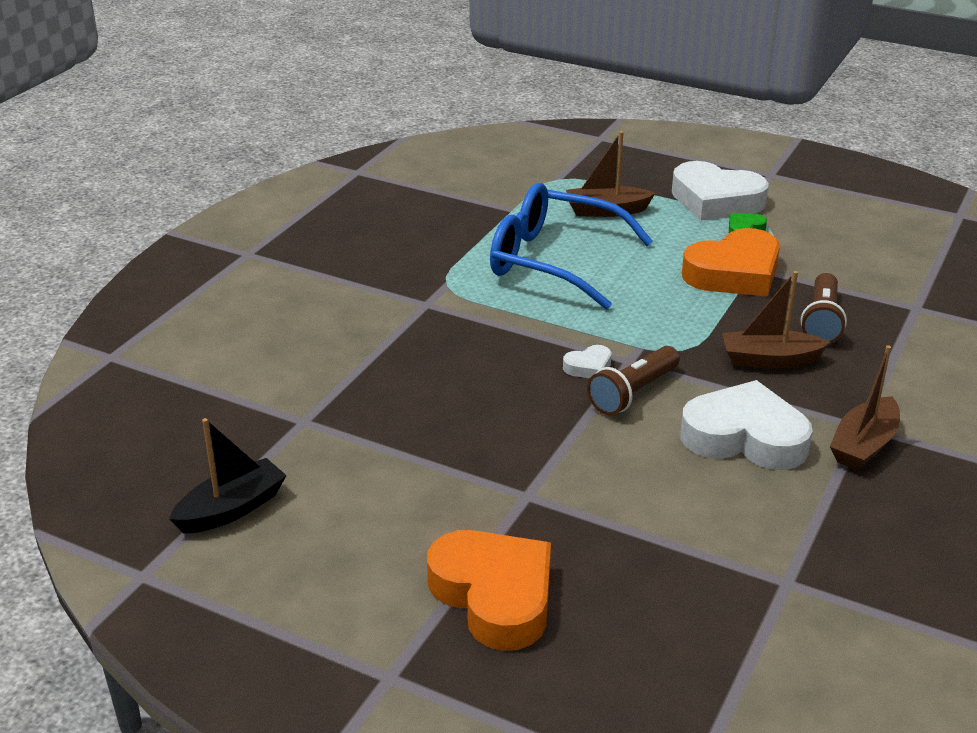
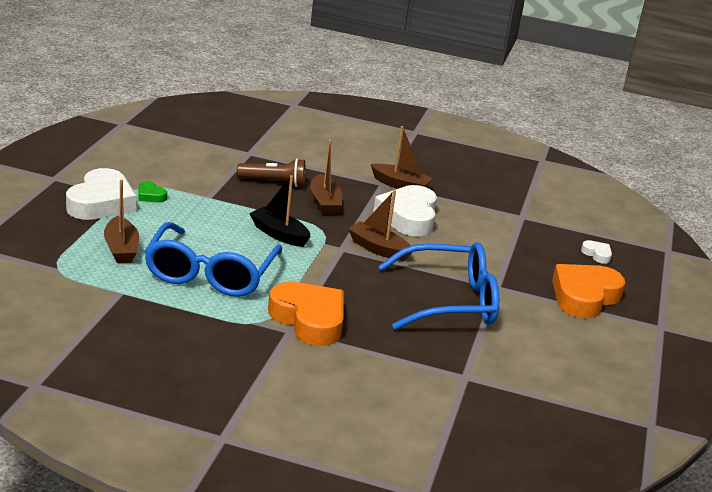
camera: 105 degrees left, 5 degrees down
(232, 509) = (572, 397): black boat -> black boat (279, 234)
(486, 438) = (449, 301): none -> blue glasses
(588, 367) = (354, 263): white heart -> white heart (597, 254)
(633, 393) = (378, 249): brown flashlight -> brown boat
(734, 273) = (217, 205): orange heart -> orange heart (309, 319)

